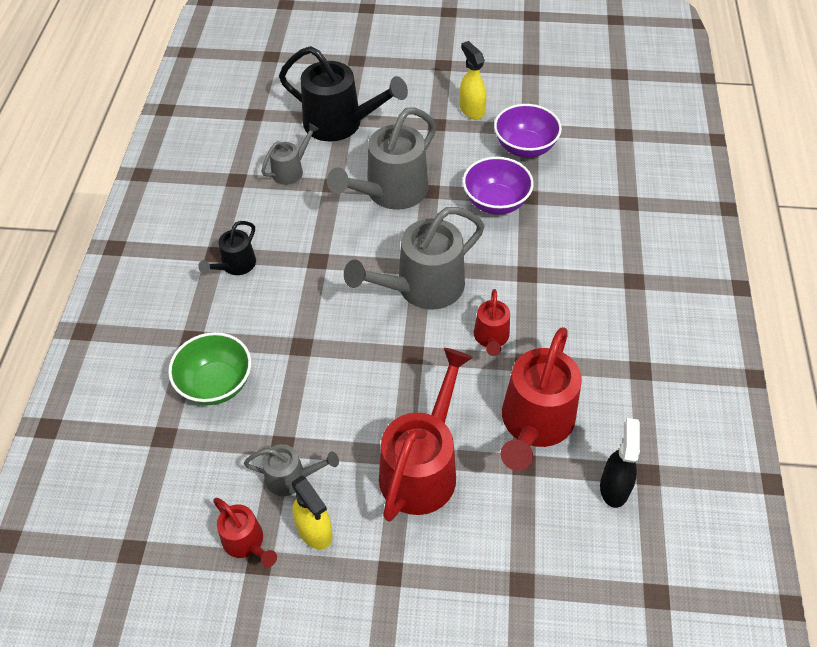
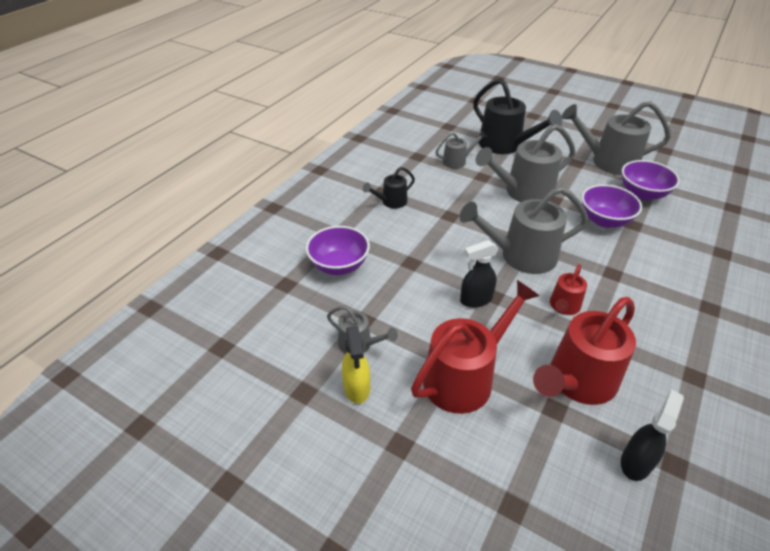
camera: 25 degrees right, 10 degrees down
(216, 384) = (339, 265): green bowl -> purple bowl
(246, 543) = (302, 375): red watering can -> none
(395, 367) = (475, 300): none -> black spray bottle
(471, 110) = (607, 162): yellow spray bottle -> grey watering can

